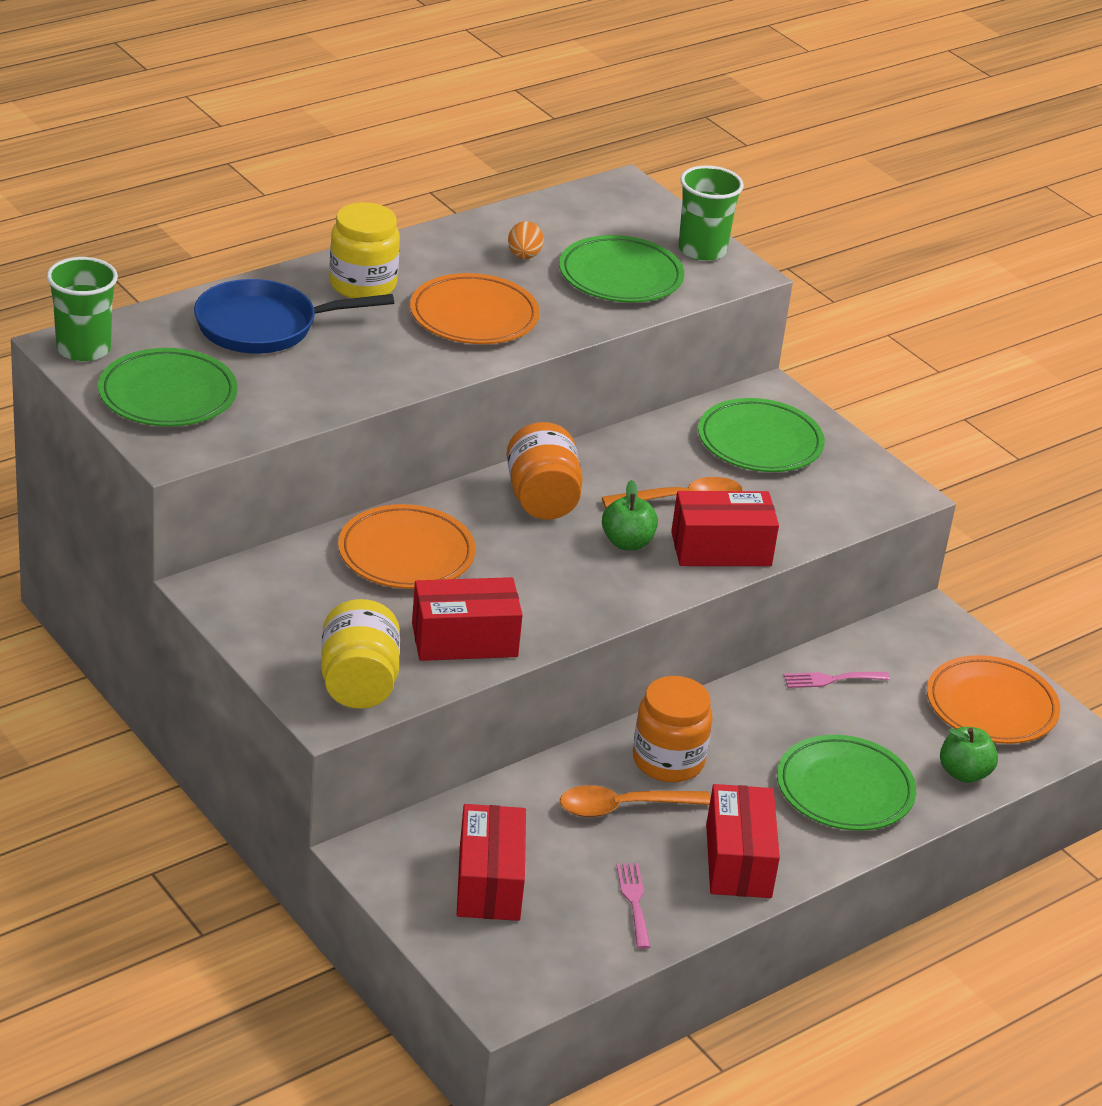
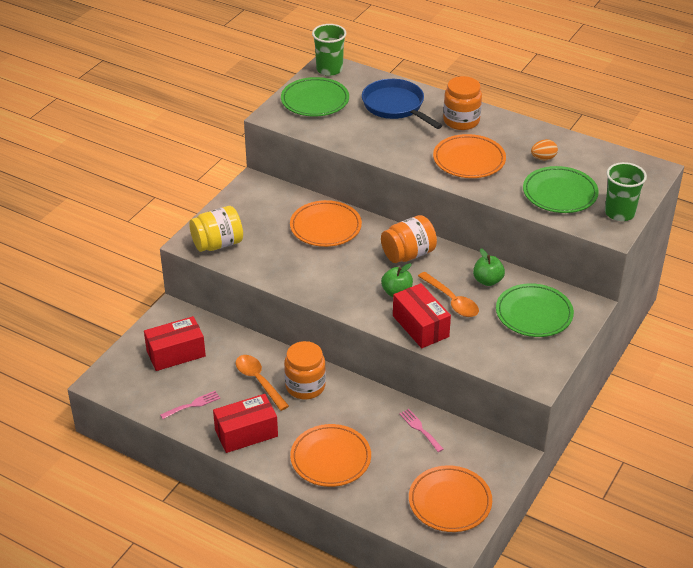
camera: 70 degrees right, 5 degrees up
(363, 285) = (461, 121): yellow jar -> orange jar
(464, 640) = (274, 264): red box -> none
(844, 789) = (330, 458): green plate -> orange plate
(964, 773) = (380, 504): green apple -> green apple (487, 281)

